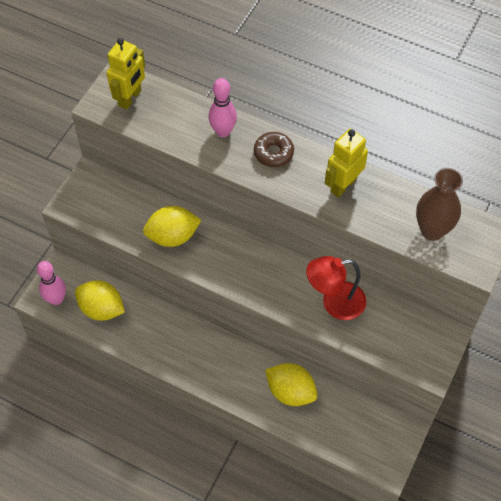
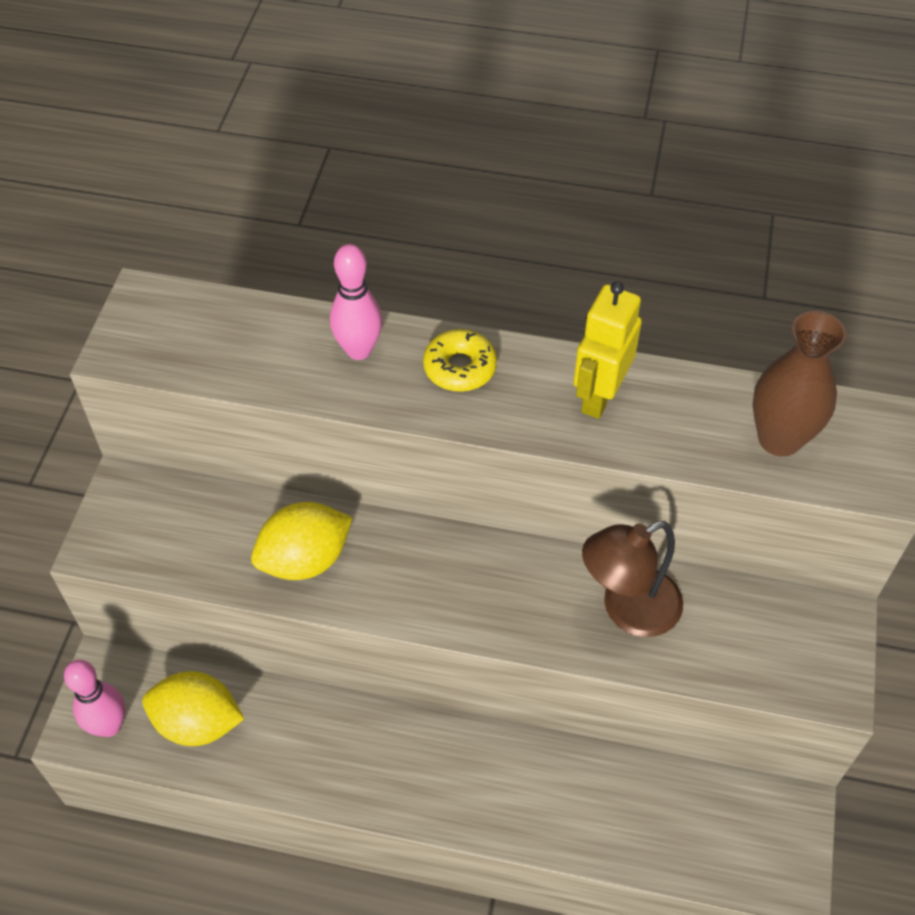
camera: 15 degrees left, 5 degrees down
(130, 98) = (174, 328): yellow robot -> none
(273, 153) = (460, 367): brown donut -> yellow donut
(290, 392) = (579, 789): yellow lemon -> none
(334, 303) = (627, 610): red lamp -> brown lamp

